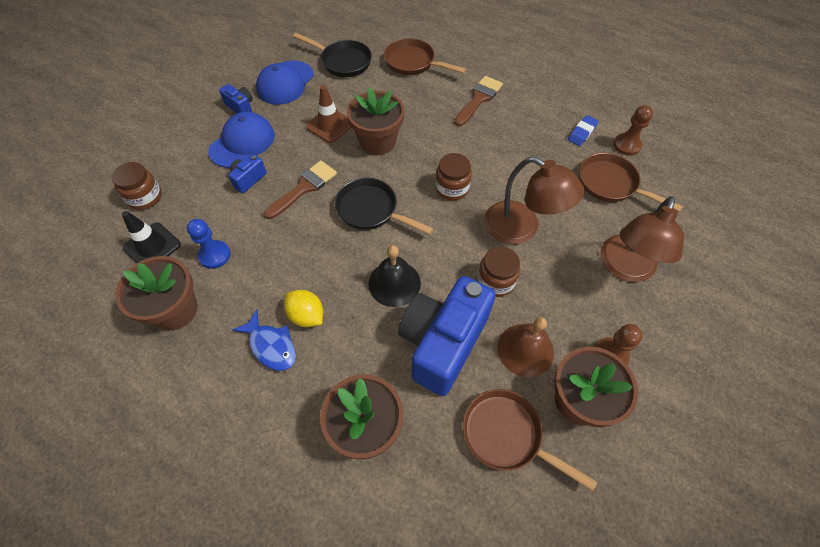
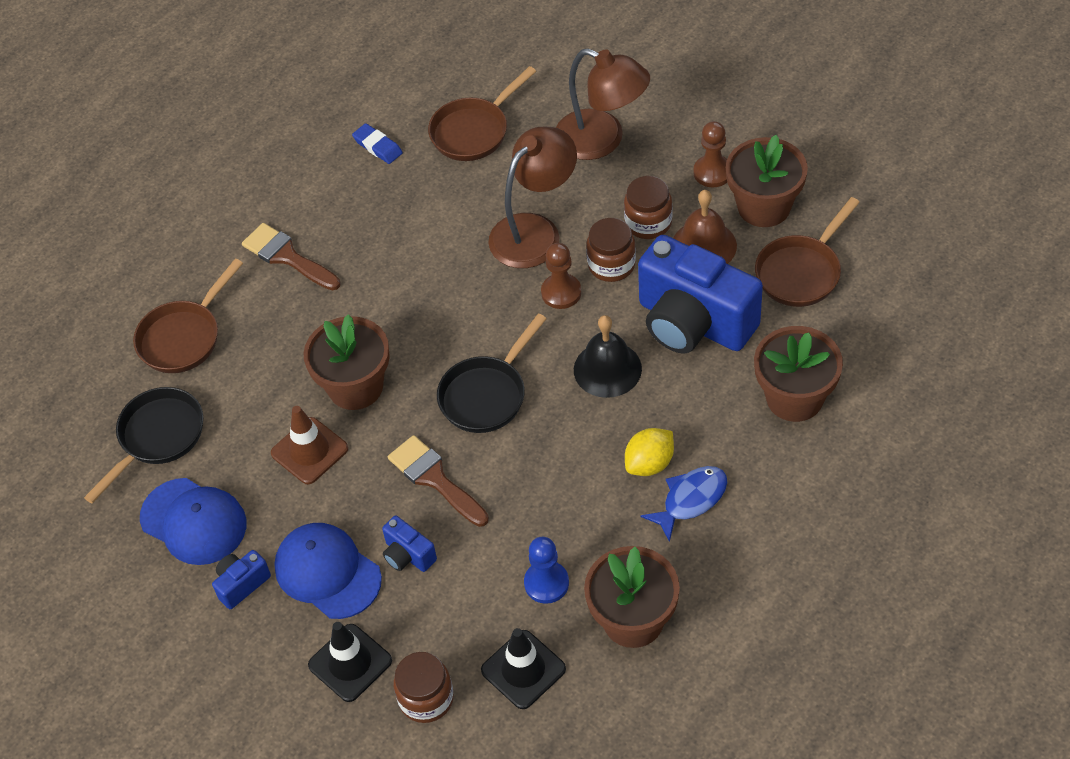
camera: 80 degrees left, 5 degrees down
(178, 159) = (350, 663): none -> black traffic cone
(452, 188) = (458, 300): brown jar -> brown jar (648, 223)
(627, 145) = (409, 104): brown pawn -> brown pawn (561, 292)

